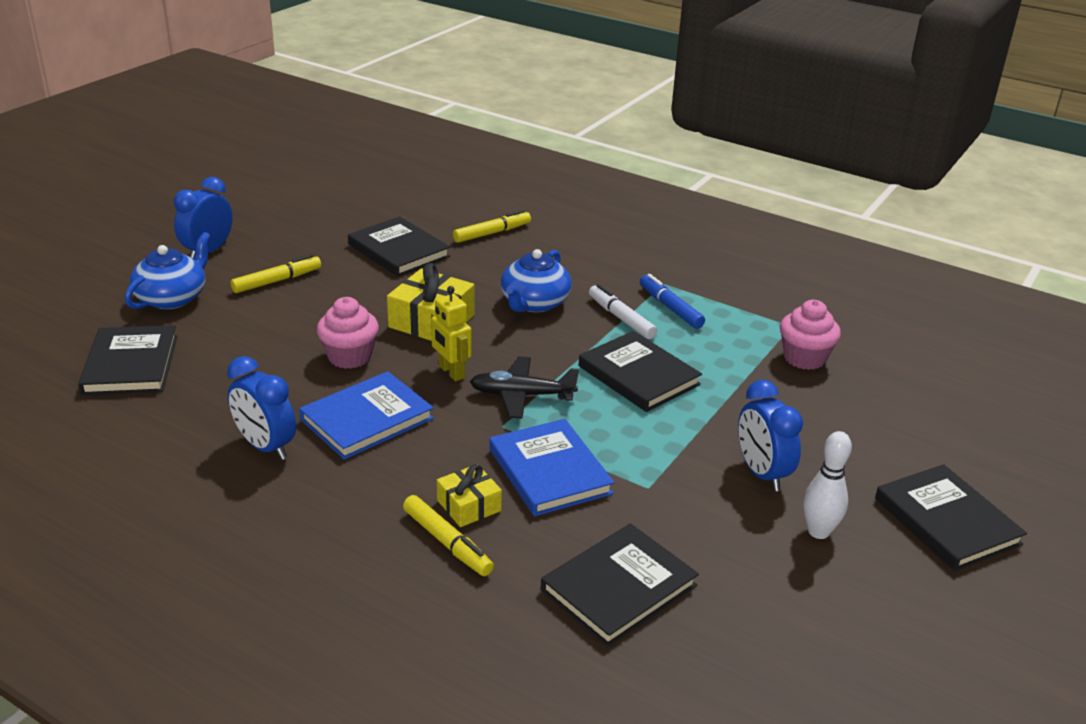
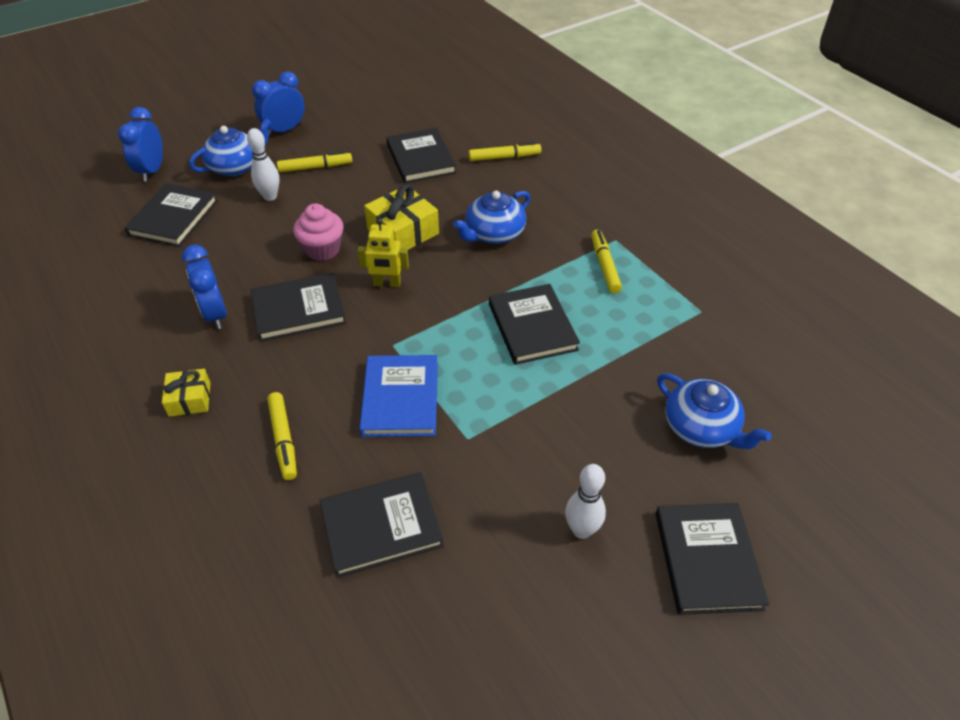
camera: 25 degrees right, 15 degrees up
(242, 319) = (270, 197): none -> white bowling pin
(367, 419) = (298, 310): blue book -> black book
(451, 372) = (387, 283): yellow robot -> yellow robot turned 75 degrees counterclockwise
(469, 505) = (320, 411): yellow gift -> yellow gift (190, 399)
(521, 395) = (426, 320): black plane -> none
(621, 318) = (555, 266): white marker -> none
(670, 308) = (604, 265): blue marker -> yellow marker
(762, 473) = (571, 455): blue clock -> blue clock (152, 171)
(804, 358) = (690, 348): pink cupcake -> none
(862, 419) = (701, 428): none -> blue teapot

